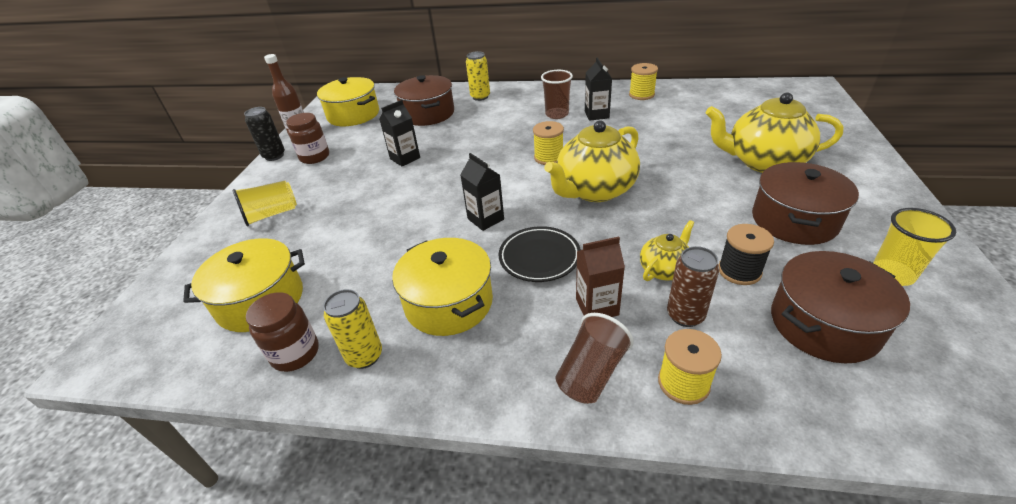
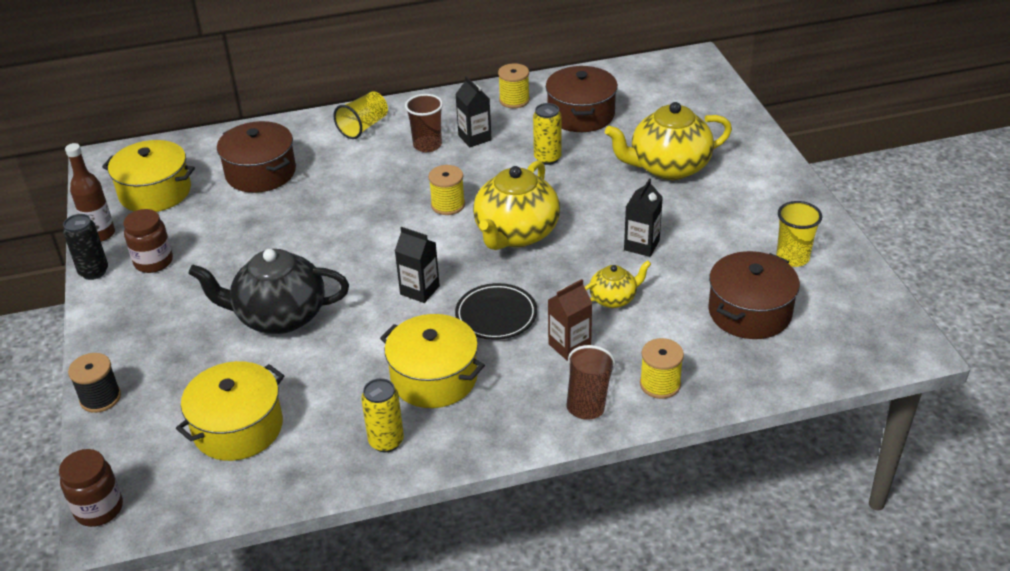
camera: 25 degrees left, 0 degrees up
(271, 214) = (163, 342): yellow cup -> yellow cup (363, 127)
(295, 353) = (317, 459): brown jar -> brown jar (99, 509)
(364, 214) = (279, 316): none -> black teapot
(405, 158) = (276, 240): black carton -> black carton (641, 245)
(480, 97) = (314, 135): yellow can -> yellow can (547, 158)
(664, 269) = (613, 299): yellow teapot -> yellow teapot turned 45 degrees clockwise
(685, 315) = (644, 333): brown can -> none
(739, 271) = (676, 284): black spool -> black spool (100, 398)
(794, 220) = (709, 225): brown pot -> brown pot (581, 114)

